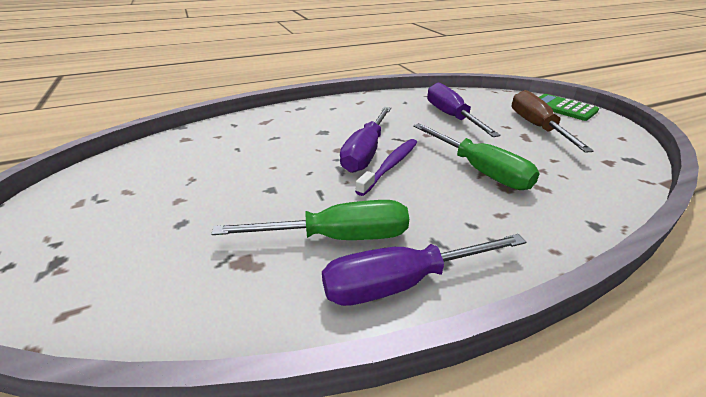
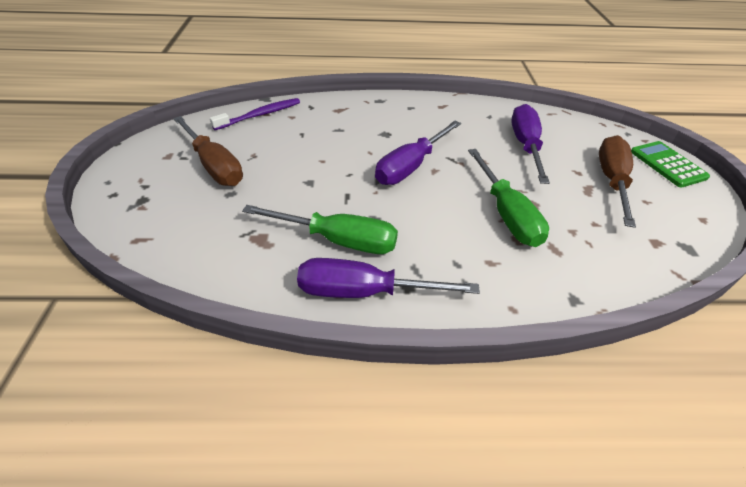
camera: 20 degrees right, 10 degrees up
(147, 199) = (214, 166): none -> brown screwdriver
(390, 166) = (424, 186): purple toothbrush -> purple toothbrush (260, 115)

